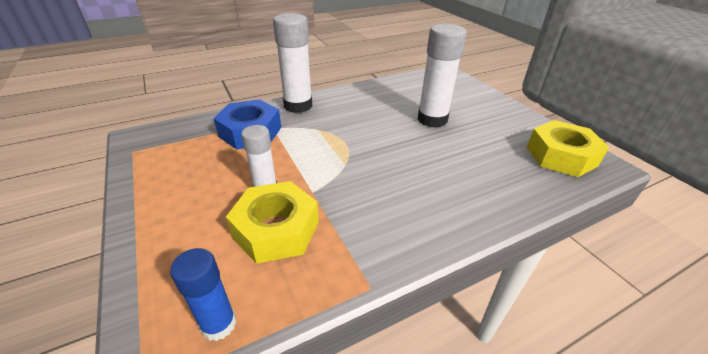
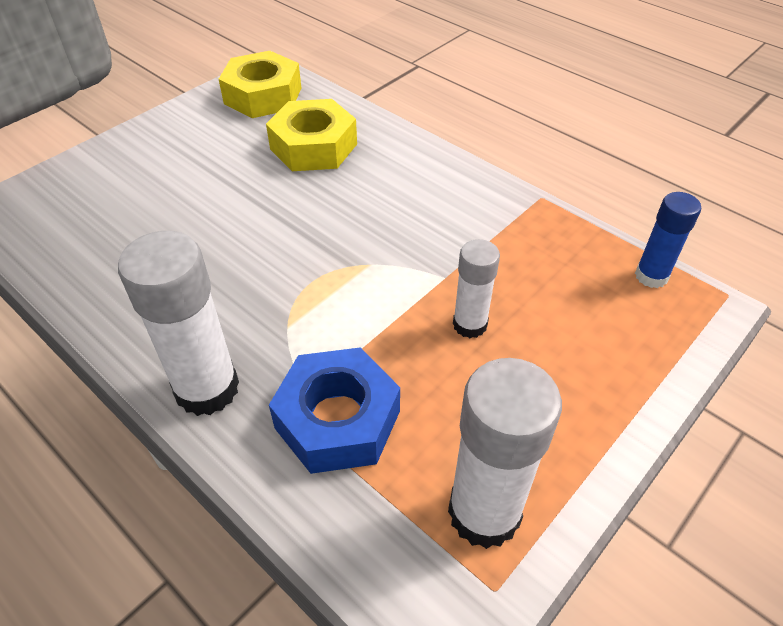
camera: 110 degrees left, 10 degrees up
(276, 229) = (526, 284): yellow nut -> yellow nut (313, 146)
(432, 119) = (206, 201): white glue stick -> white glue stick (484, 513)

